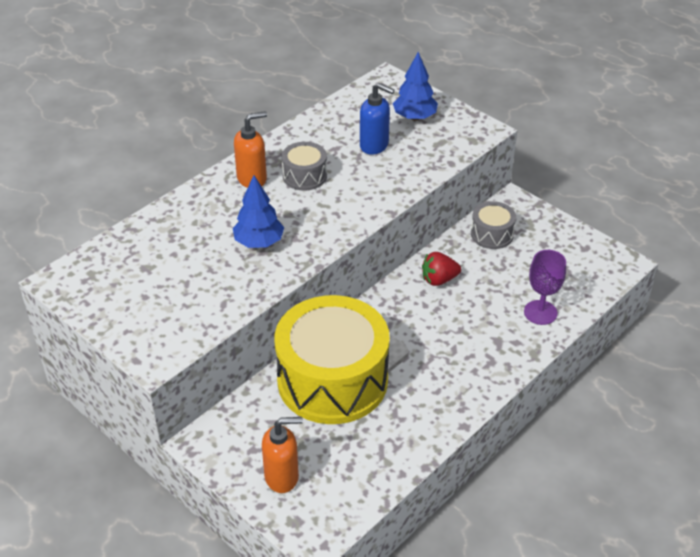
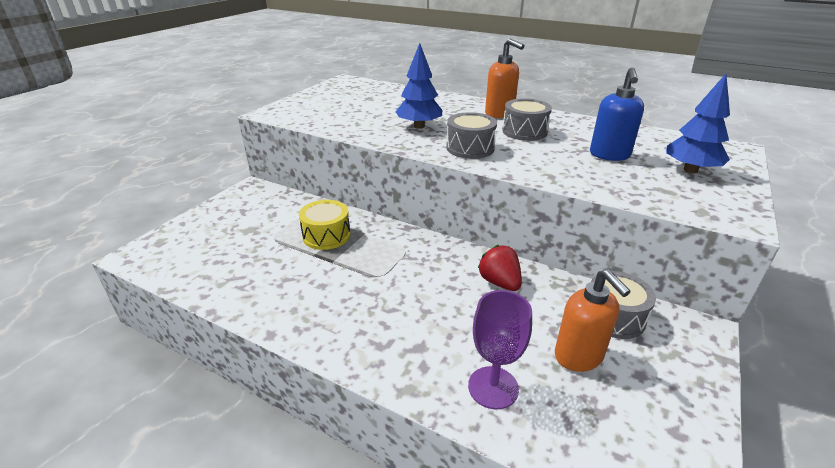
camera: 75 degrees right, 10 degrees down
(282, 477) = (211, 228): orange soap dispenser -> orange soap dispenser (579, 356)
(327, 220) = (470, 148): none -> grey drum
(332, 380) = (326, 235): yellow drum -> yellow drum, size x0.44

